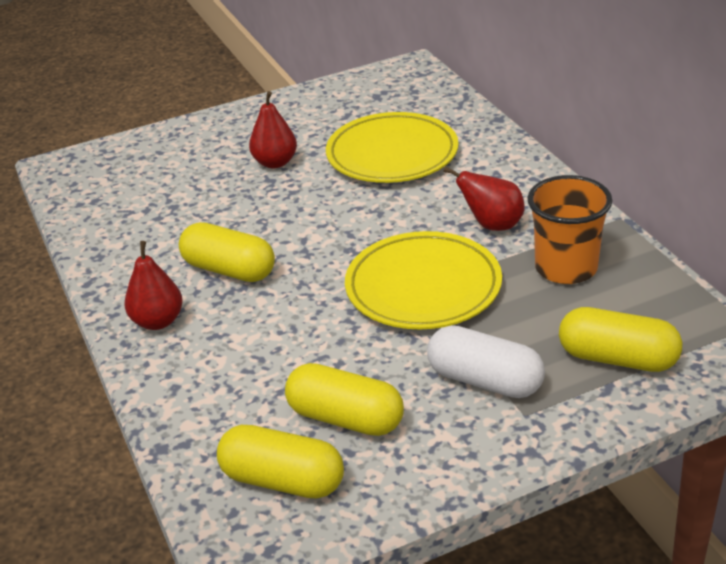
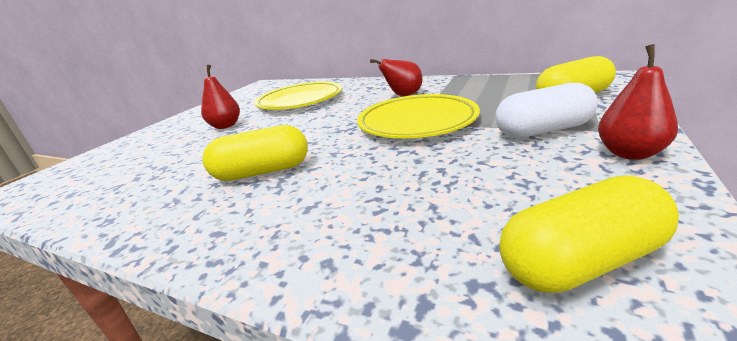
camera: 40 degrees left, 10 degrees down
(158, 321) = (234, 227): red pear -> red pear (630, 153)
(345, 418) = (517, 190): yellow capsule -> none
(566, 268) = (470, 90): orange cup -> none

